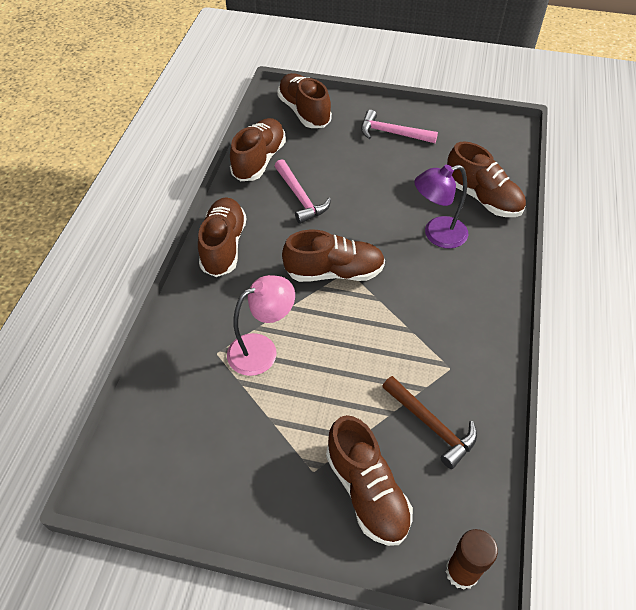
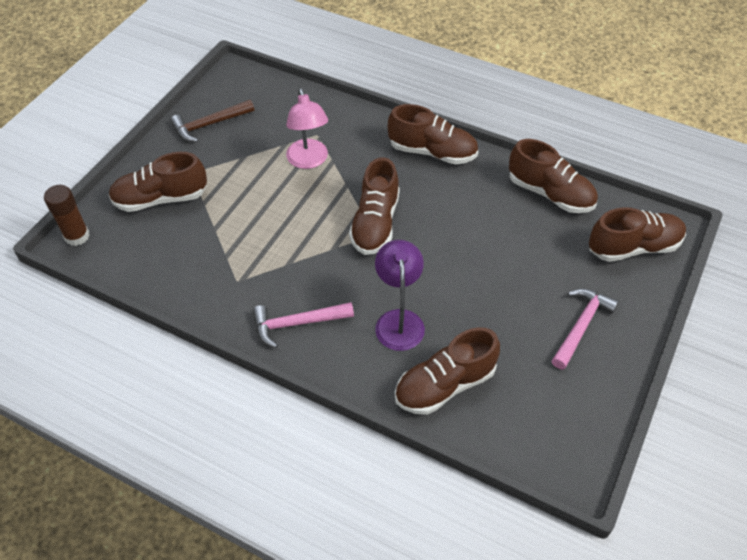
camera: 105 degrees right, 0 degrees up
(300, 197) = (485, 217): pink hammer -> pink hammer (297, 323)
(431, 425) = (191, 251): brown hammer -> brown hammer (210, 124)

